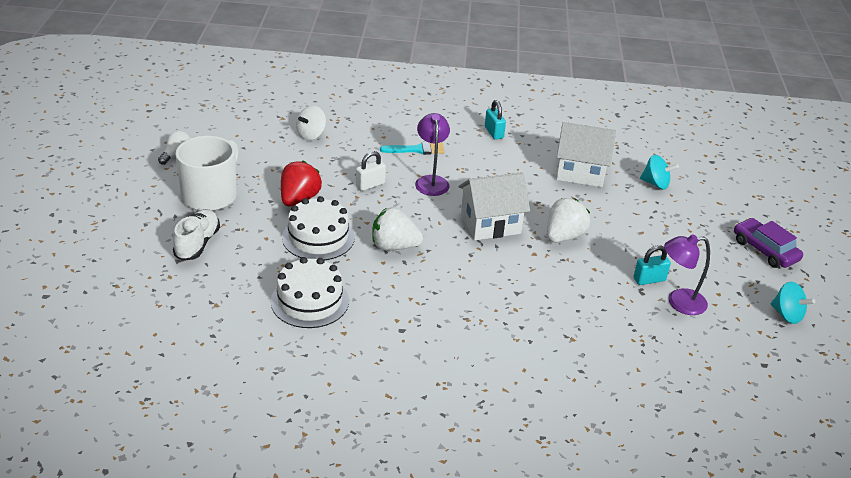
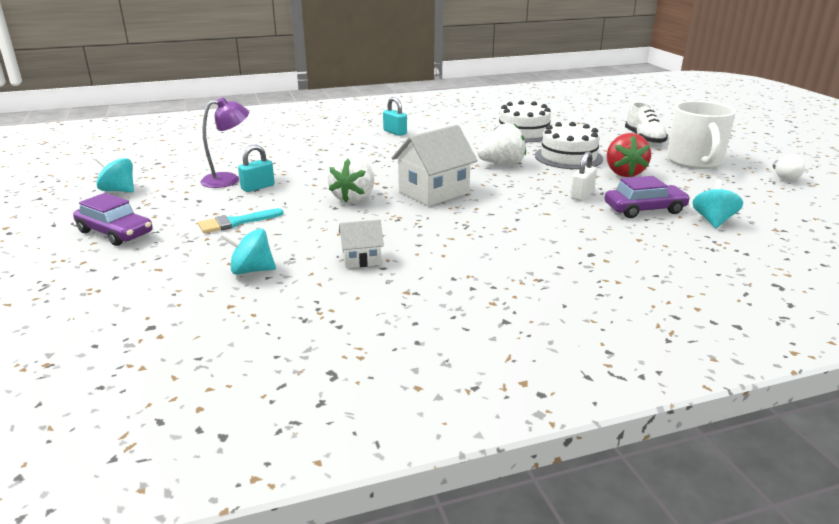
camera: 160 degrees right, 10 degrees down
(311, 135) = (713, 221): white spinning top -> turquoise spinning top
(343, 157) = (644, 209): none -> purple car
(417, 149) = (582, 235): turquoise brush -> turquoise brush (236, 222)
(431, 181) = (528, 211): purple lamp -> none
(494, 132) = (514, 280): turquoise padlock -> turquoise padlock (395, 132)
(580, 172) = (361, 259): white house -> white house, size x0.54

